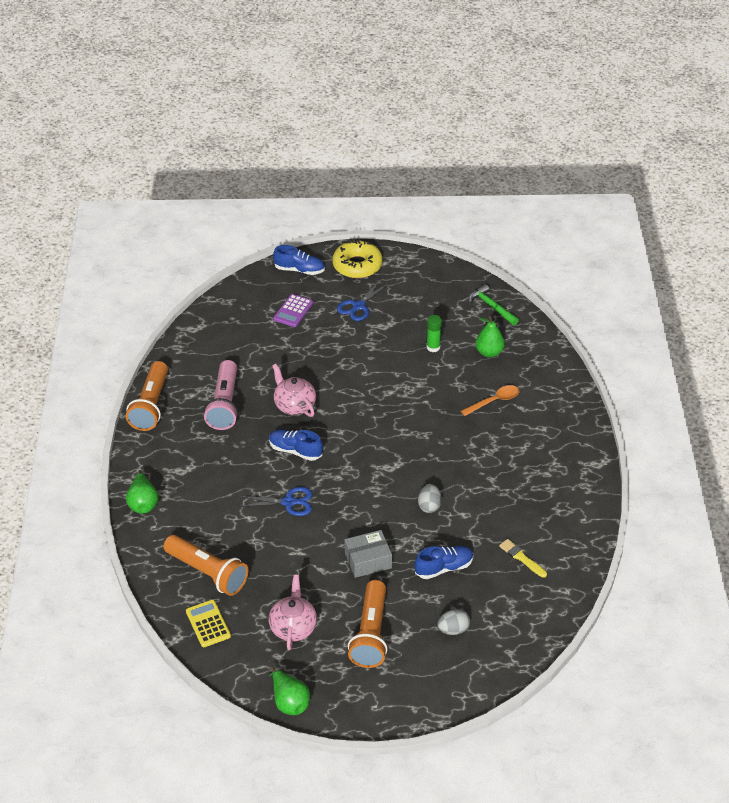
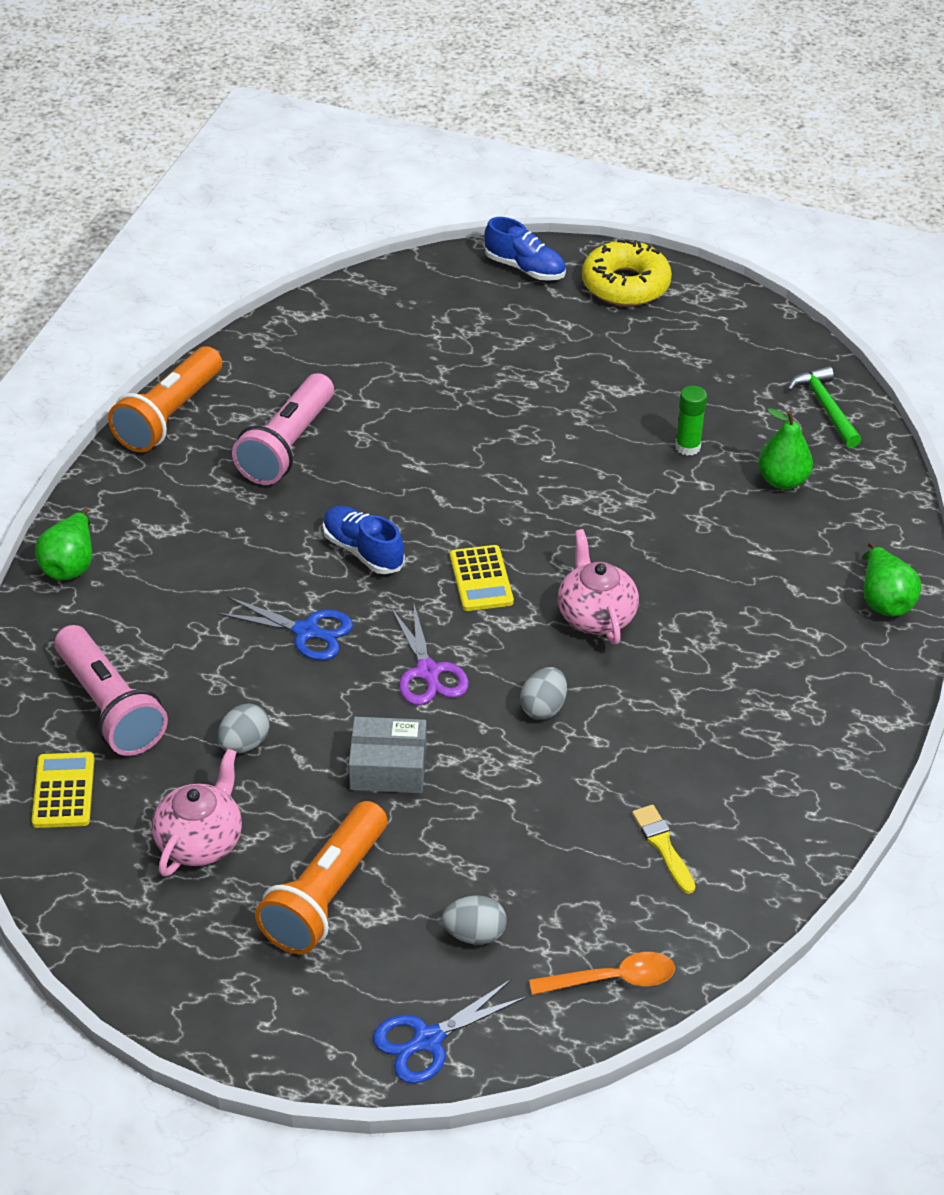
camera: 20 degrees right, 0 degrees up
(207, 573) = (110, 707): orange flashlight -> pink flashlight
(288, 570) = (244, 744): none -> grey egg
(289, 702) = (124, 967): green pear -> green pear (884, 600)
(293, 311) = (480, 329): purple calculator -> none
(294, 405) = (401, 478): pink teapot -> pink teapot (595, 616)
(358, 306) = (593, 349): blue scissors -> blue scissors (427, 1040)
(362, 505) = (428, 672): none -> purple scissors
(364, 448) = (481, 579): none -> yellow calculator
(444, 568) = (514, 821): blue shoe -> none
(494, 401) = (750, 564): orange spoon -> orange spoon (612, 979)

